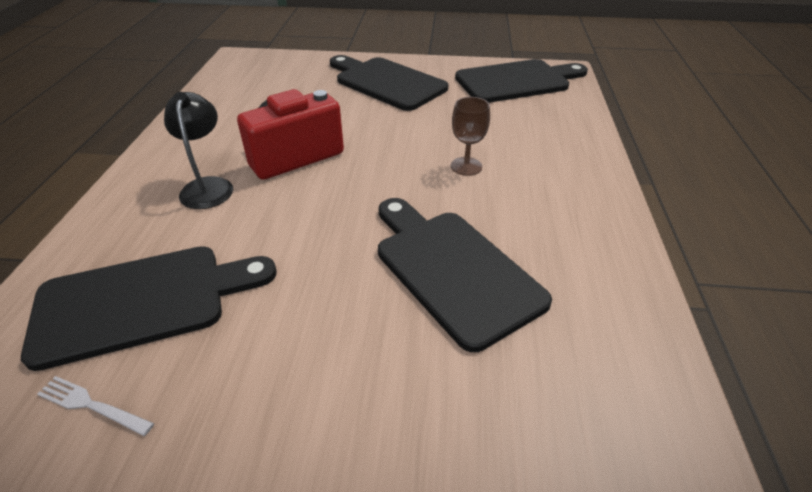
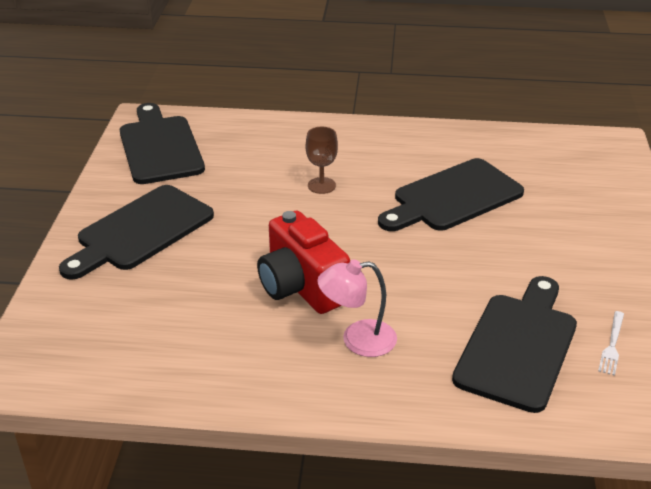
camera: 90 degrees left, 5 degrees down
(142, 301) = (518, 346): black cutting board -> black cutting board turned 45 degrees clockwise
(208, 186) = (357, 340): black lamp -> pink lamp

